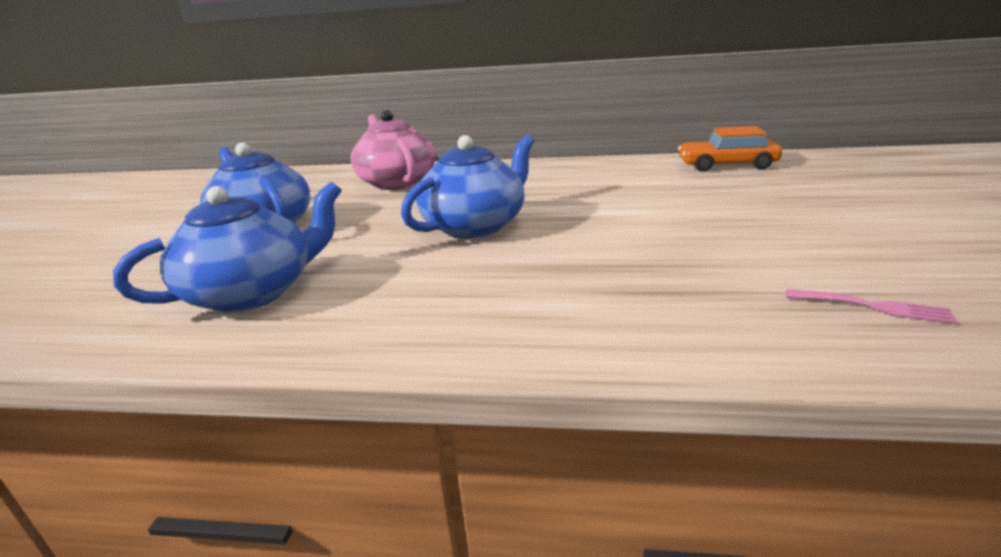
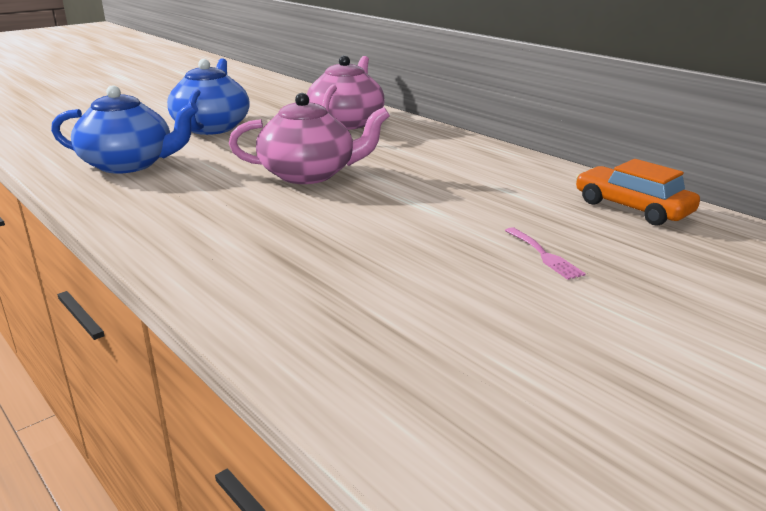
camera: 40 degrees right, 0 degrees up
(475, 226) = (309, 174): blue teapot -> pink teapot
(874, 307) = (377, 343): pink fork -> pink fork (544, 255)

